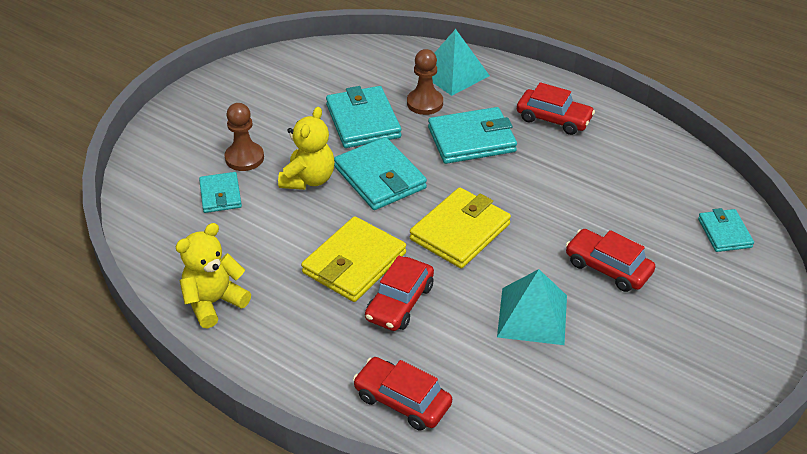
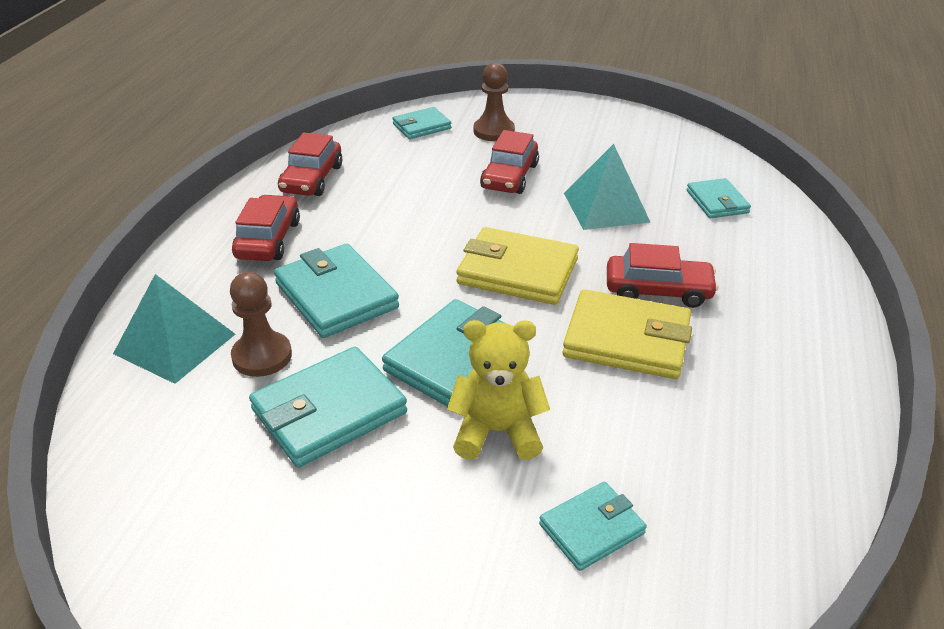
camera: 110 degrees left, 5 degrees down
(214, 302) = (793, 448): yellow teddy bear -> none
(244, 158) = (485, 533): brown pawn -> brown pawn (494, 131)
(402, 401) = (777, 260): red car -> red car (312, 179)
(512, 403) = (717, 202): none -> turquoise wallet

